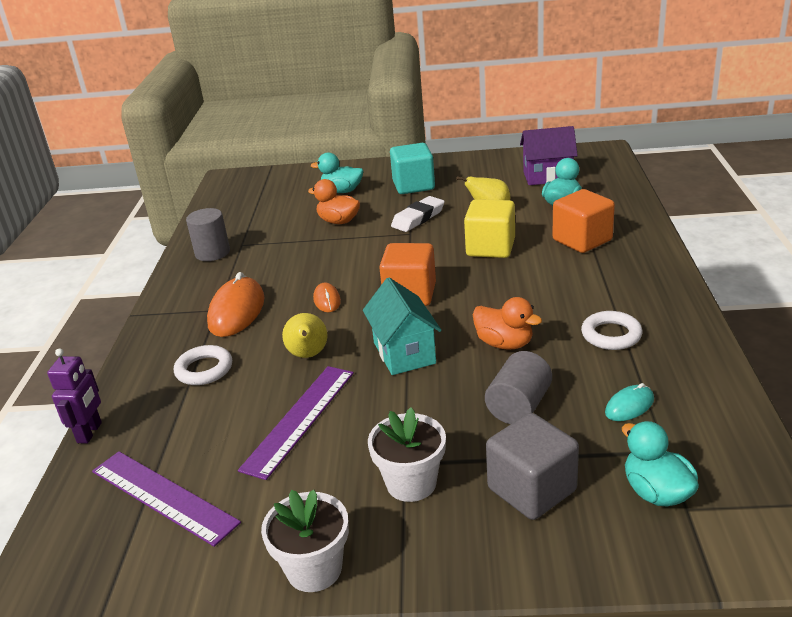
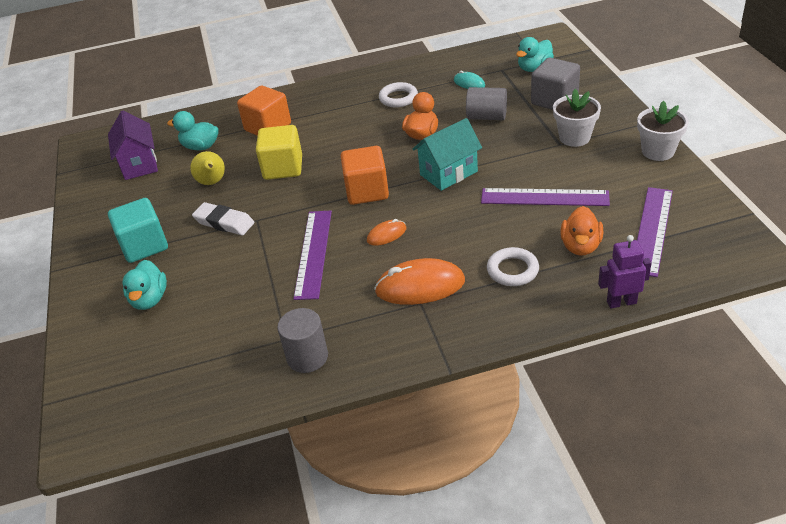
camera: 105 degrees left, 10 degrees up
(308, 355) = (469, 218): yellow pear -> none
(334, 260) = (313, 253): none -> purple ruler
(338, 221) = (229, 277): orange duck -> orange duck (580, 246)

